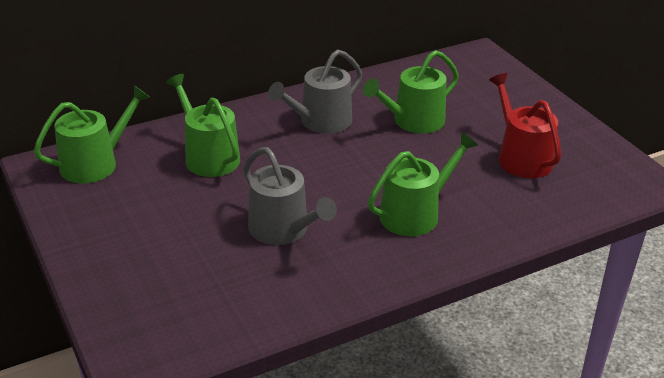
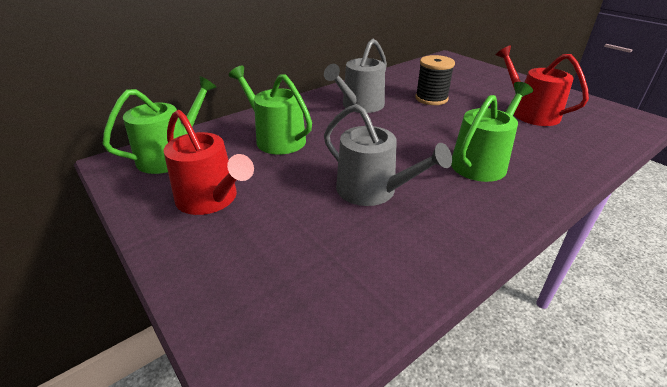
camera: 10 degrees left, 0 degrees up
(126, 217) = (211, 199): none -> red watering can
(413, 121) = (431, 98): green watering can -> black spool

